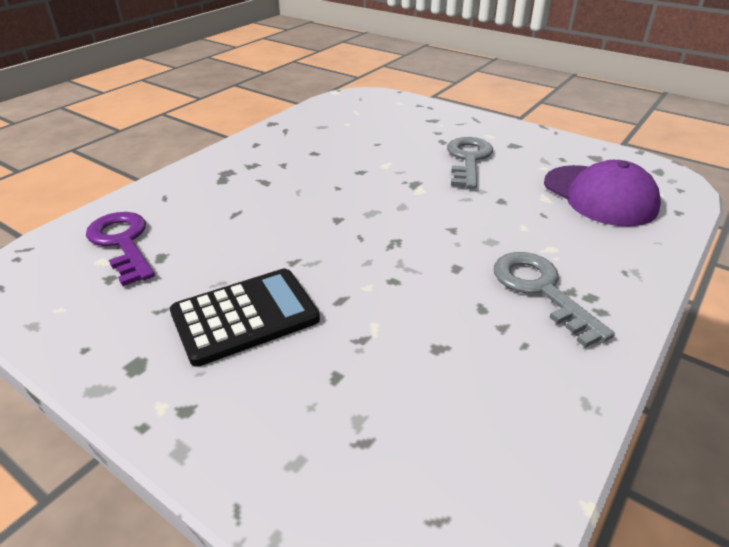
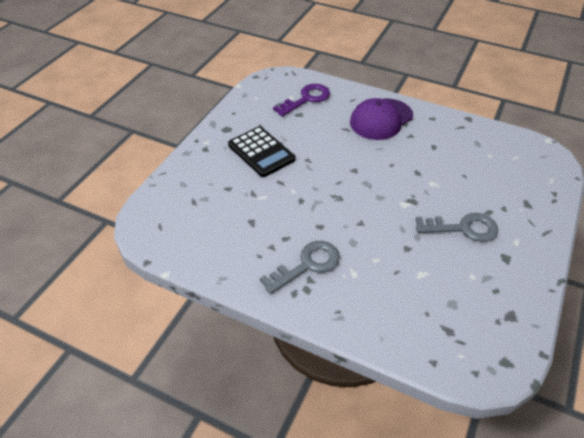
camera: 80 degrees right, 10 degrees up
(599, 195) = (439, 309): purple cap -> purple cap (381, 119)

